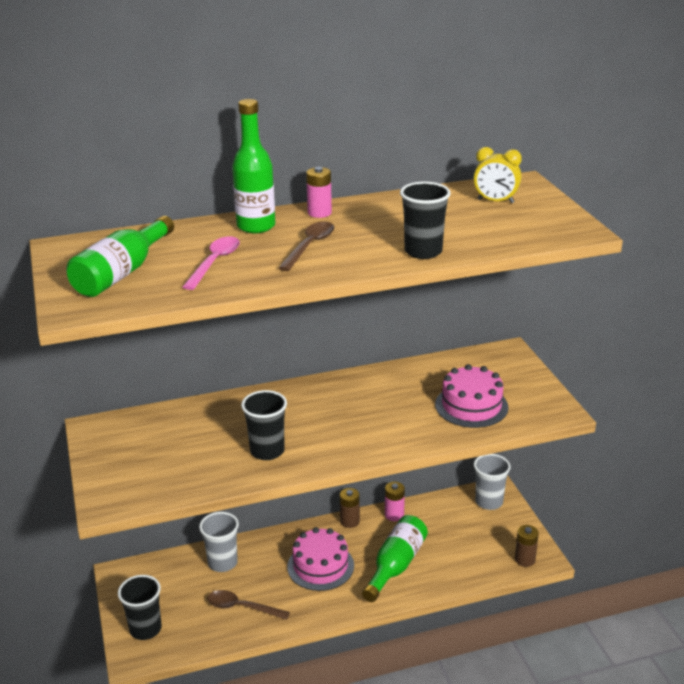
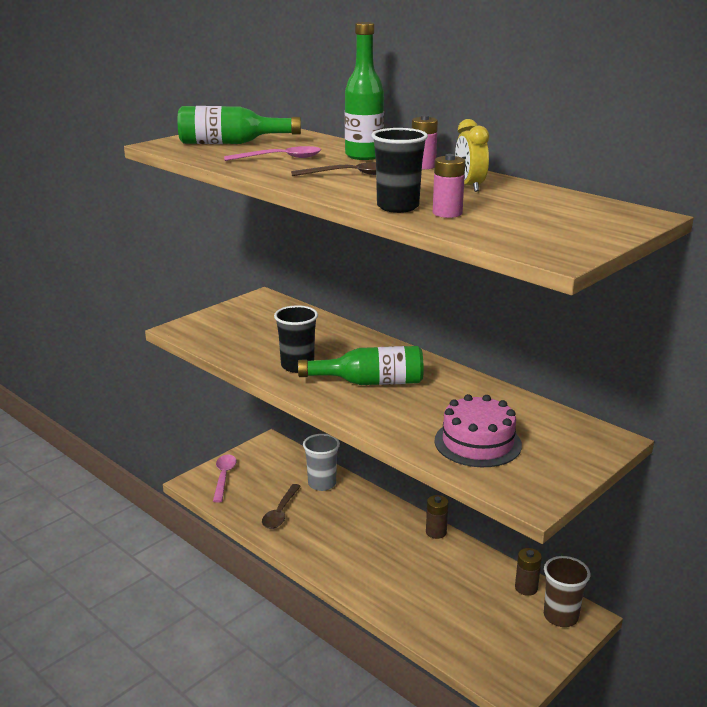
camera: 60 degrees right, 5 degrees down
(145, 629) = (224, 477): black cup -> pink spoon
(241, 607) = (280, 513): brown spoon -> brown spoon turned 150 degrees counterclockwise
(320, 566) = (363, 536): pink cake -> none
(394, 515) = (472, 556): pink battery -> pink battery (447, 213)
(396, 565) = (404, 582): green bottle -> green bottle (370, 382)
(489, 502) = (560, 616): grey cup -> brown cup
(495, 201) = (568, 213): yellow clock -> yellow clock (469, 186)
(525, 559) = (497, 674): brown battery -> brown battery (526, 588)

